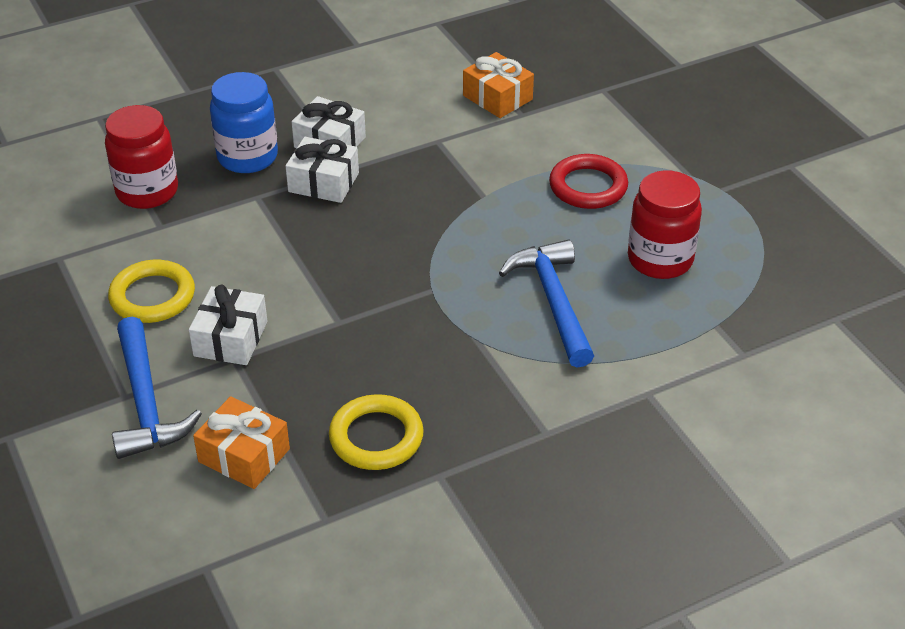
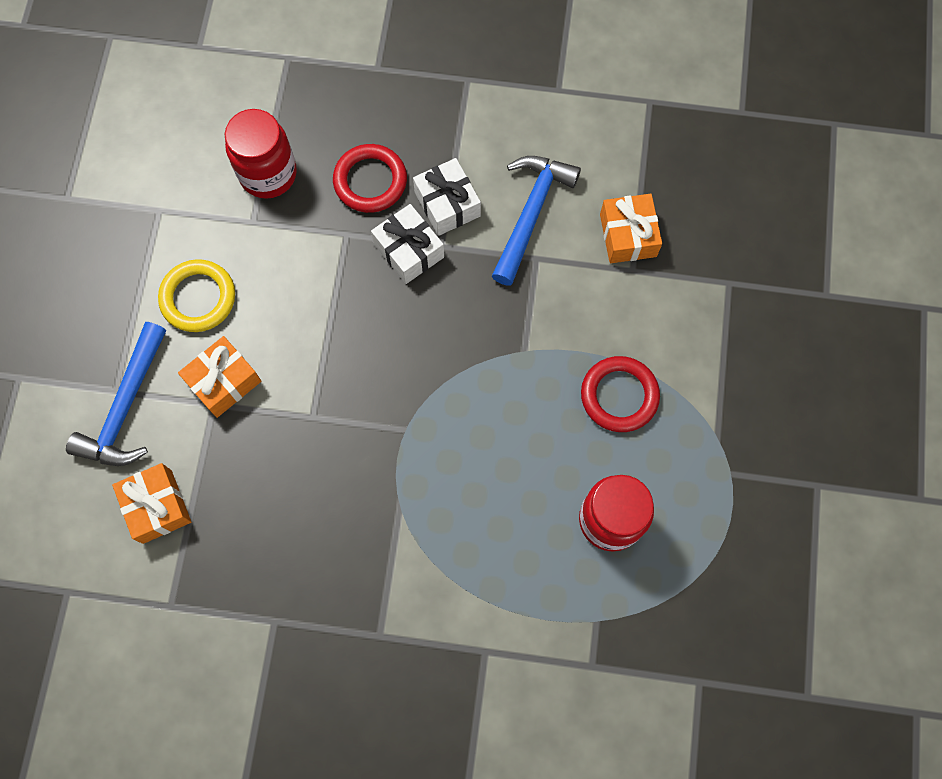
camera: 35 degrees right, 30 degrees up
(230, 339) = (224, 381): white gift -> orange gift
(247, 157) = (370, 181): blue jar -> red ring
(376, 437) = (257, 554): yellow ring -> none
(553, 301) = (489, 506): blue hammer -> blue hammer (531, 213)

